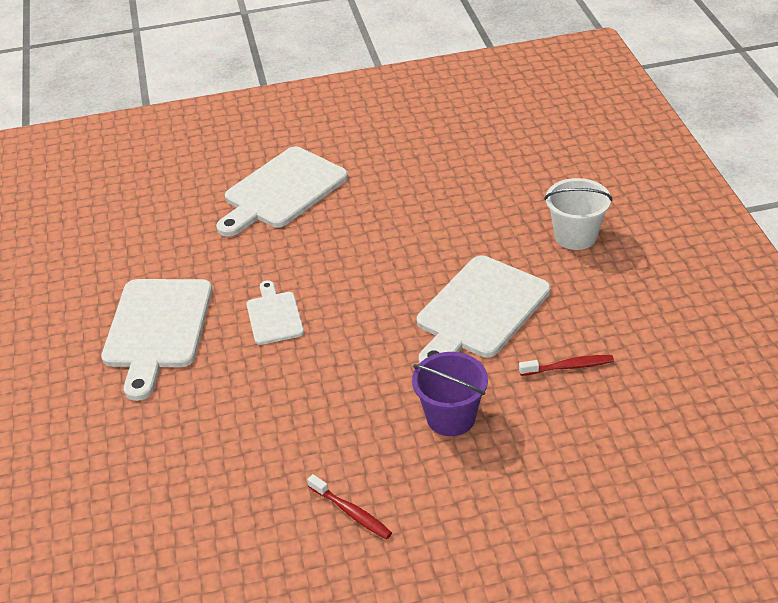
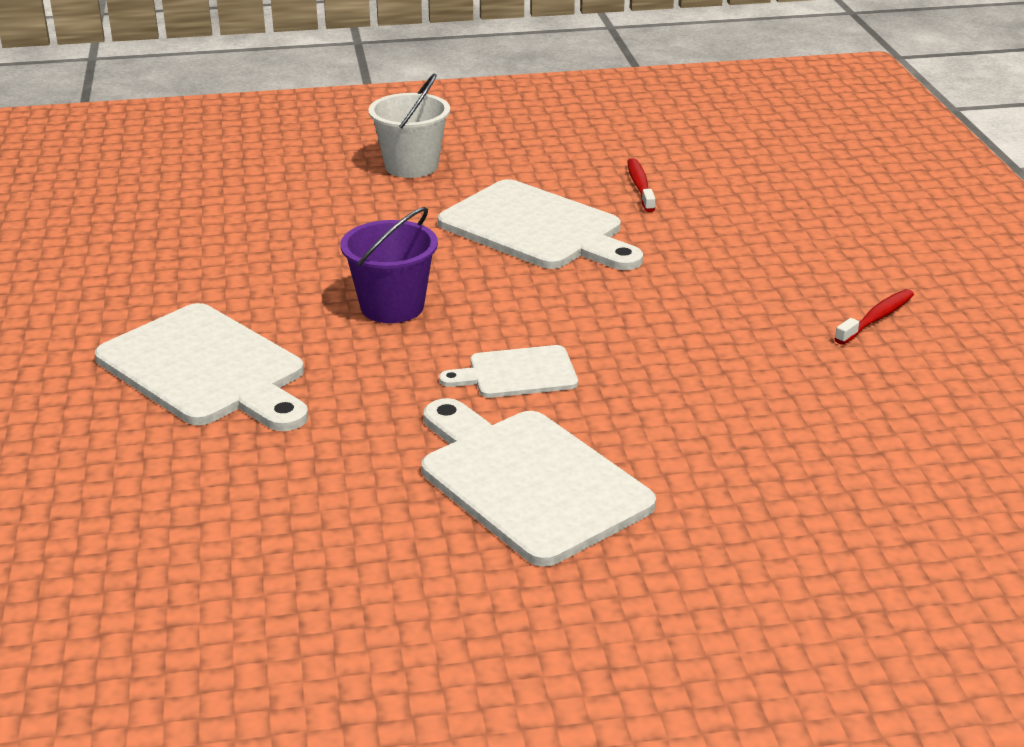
camera: 90 degrees left, 10 degrees down
(157, 329) = (528, 481): white cutting board -> white cutting board turned 135 degrees counterclockwise
(451, 417) = (720, 254): purple bucket -> purple bucket (392, 307)

